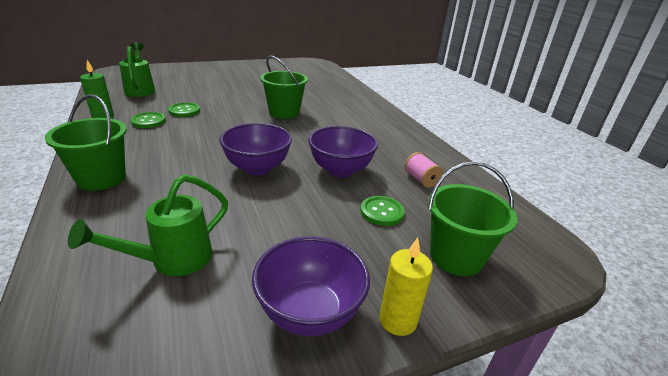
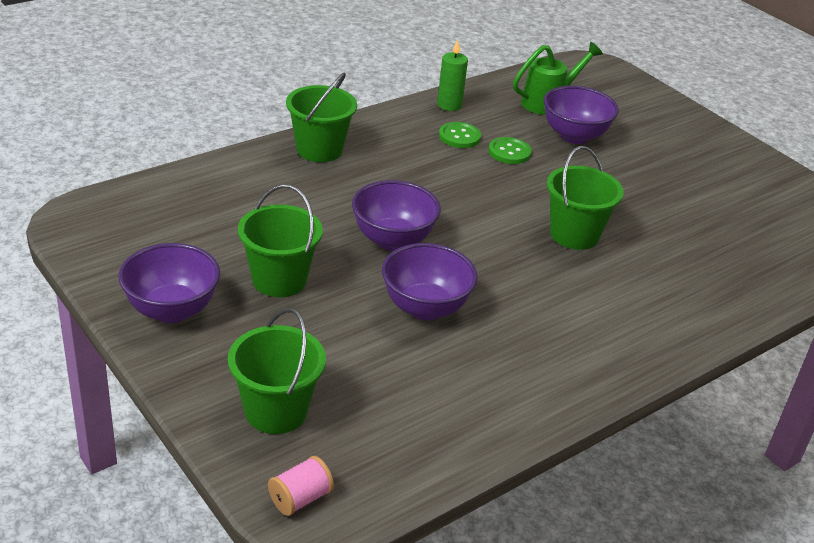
camera: 75 degrees right, 5 degrees up
(171, 260) = (214, 224): green watering can -> none
(185, 91) = (574, 136): none -> purple bowl
(285, 230) = (279, 280): none -> green bucket
(382, 212) = (342, 349): green button -> none
(398, 320) = (173, 364): yellow candle -> none
(420, 179) = (441, 386): pink spool -> pink spool (300, 498)

